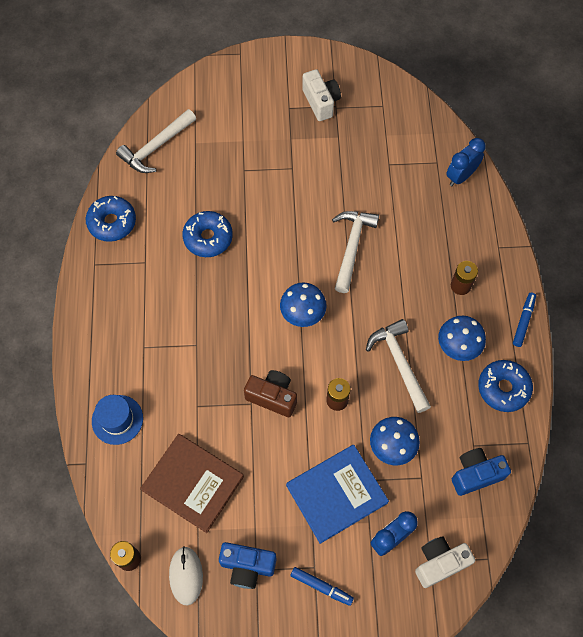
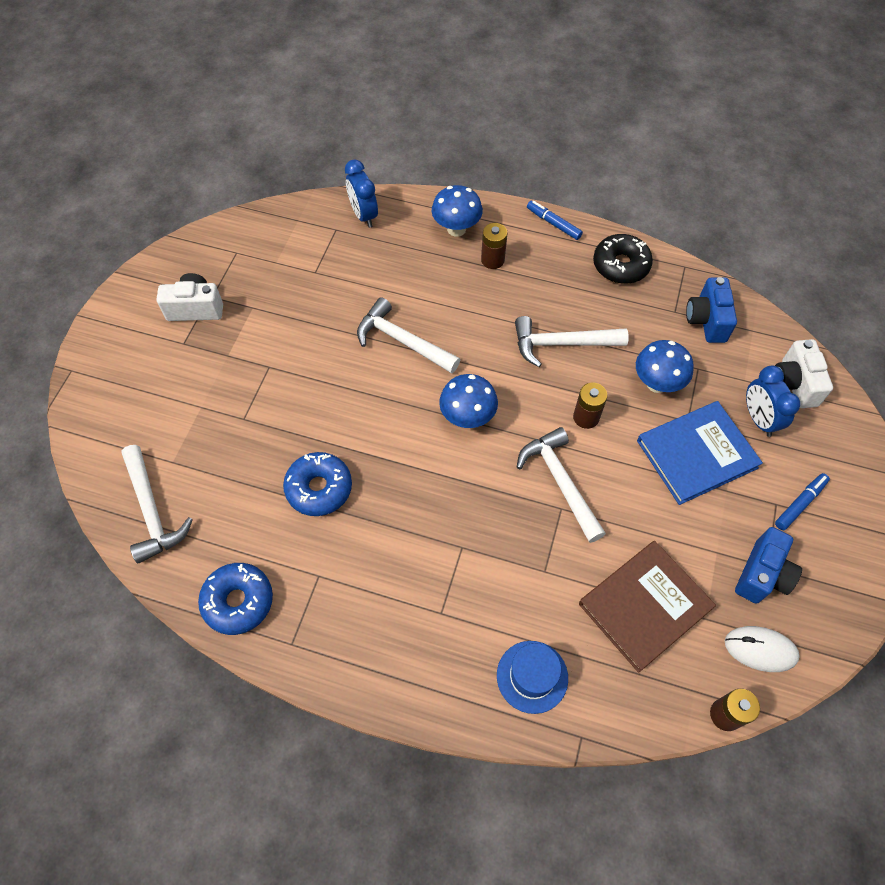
camera: 70 degrees left, 5 degrees down
(272, 397) = (560, 482): brown camera -> white hammer
(336, 494) = (696, 454): blue book -> blue book turned 75 degrees clockwise
(457, 347) = (562, 287): blue mushroom -> blue mushroom (456, 229)
(503, 388) = (620, 265): blue donut -> black donut

